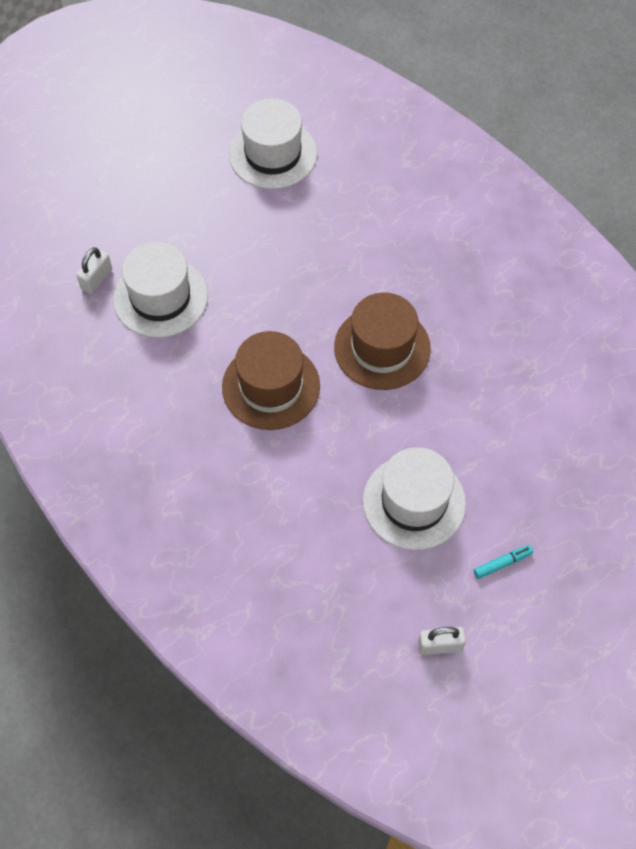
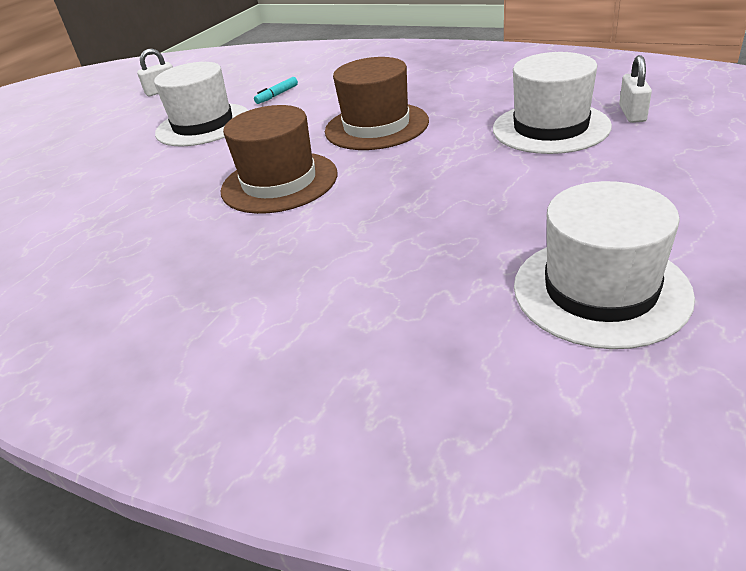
camera: 160 degrees right, 25 degrees down
(502, 563) = (118, 127): turquoise marker -> turquoise marker (277, 95)

